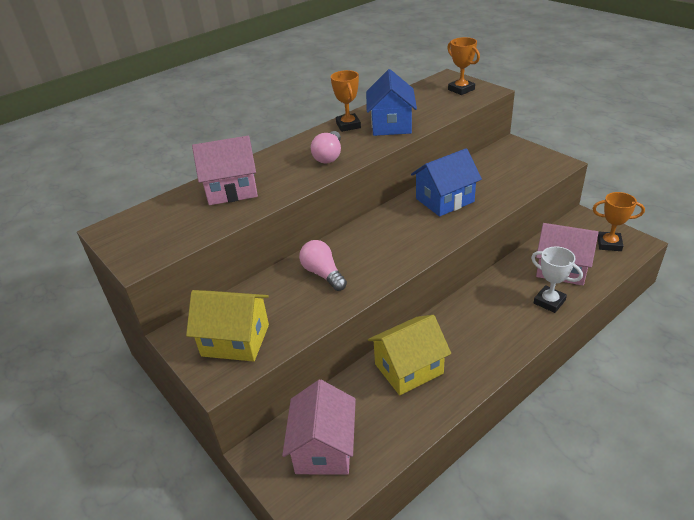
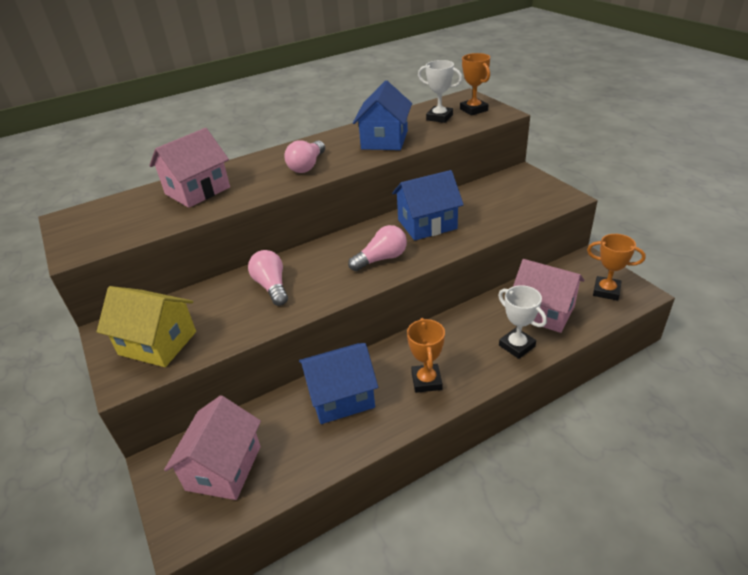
camera: 10 degrees right, 0 degrees up
(232, 190) = (197, 191): pink house -> pink house turned 45 degrees counterclockwise
(348, 125) = (341, 137): orange trophy -> orange trophy (426, 381)
(408, 368) = (341, 397): yellow house -> blue house
(416, 237) = (381, 259): none -> pink light bulb
(432, 99) = (439, 117): none -> white trophy

